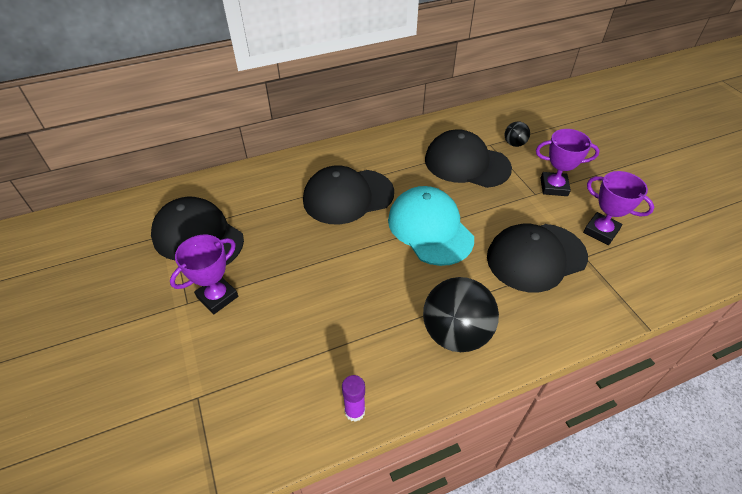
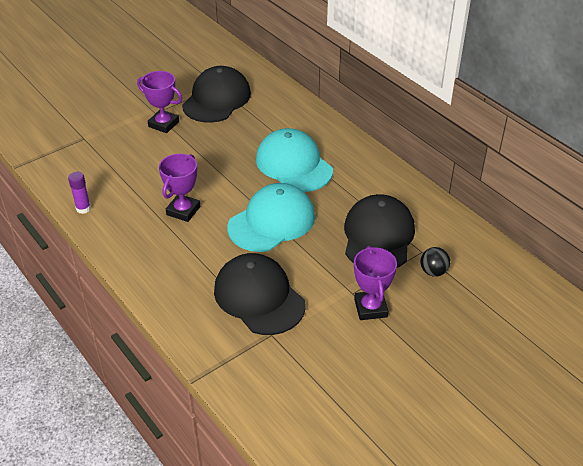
camera: 75 degrees right, 5 degrees down
(348, 196) = (294, 165): black cap -> turquoise cap
(455, 333) = (158, 251): black ball -> none
(601, 231) = (313, 348): purple trophy -> purple trophy (183, 211)

